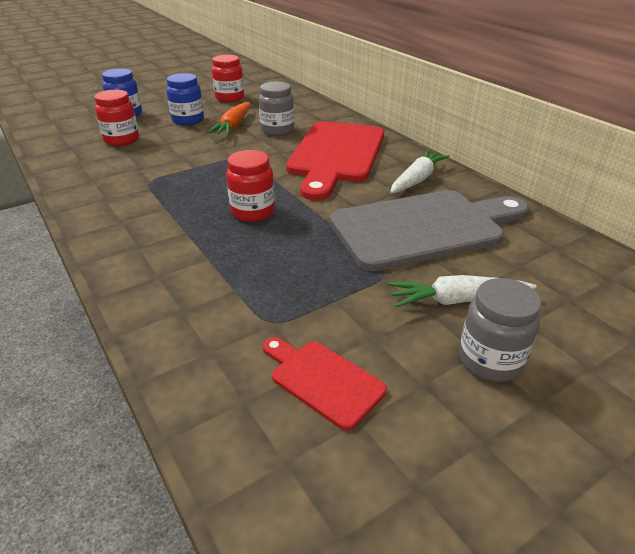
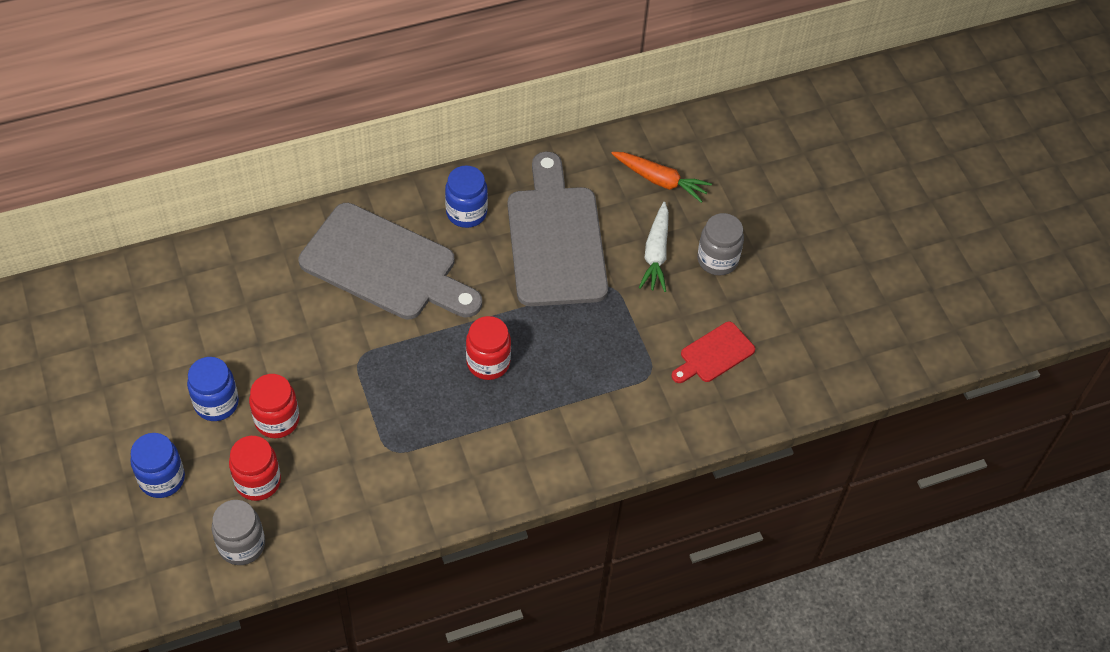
camera: 80 degrees left, 20 degrees up
(229, 98) = (145, 345): red jar -> red jar (277, 420)
(233, 126) = (258, 353): orange carrot -> orange carrot (660, 180)
(277, 130) = (292, 308): grey jar -> grey jar (242, 545)
(336, 155) = (385, 265): red cutting board -> grey cutting board
(417, 179) = (466, 213): white carrot -> blue jar

